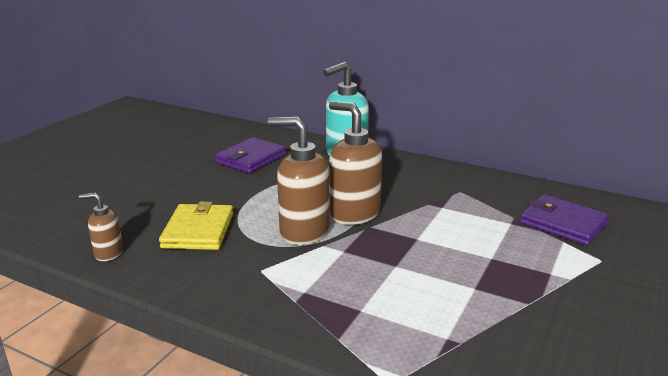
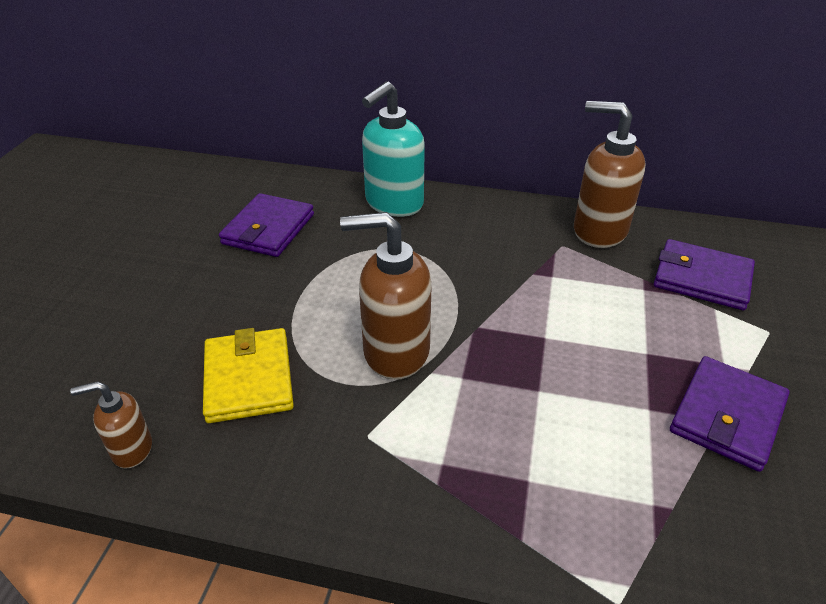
camera: 15 degrees left, 15 degrees up
(354, 213) = (447, 307): brown soap dispenser -> brown soap dispenser (599, 231)
(535, 301) = (727, 416): none -> purple wallet

